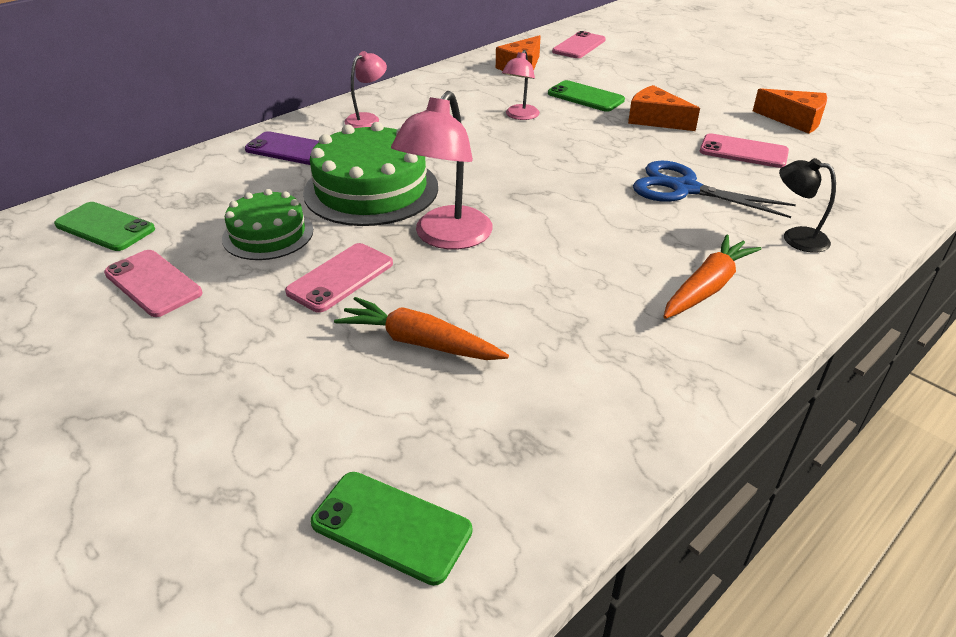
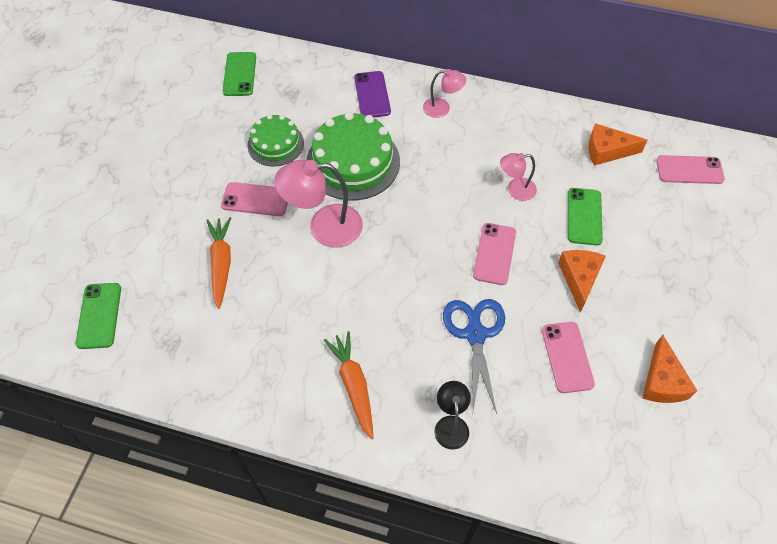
camera: 60 degrees right, 20 degrees up
(153, 283) = (206, 127): pink phone -> pink phone (494, 254)
(707, 287) = (354, 385): orange carrot -> orange carrot turned 120 degrees counterclockwise

